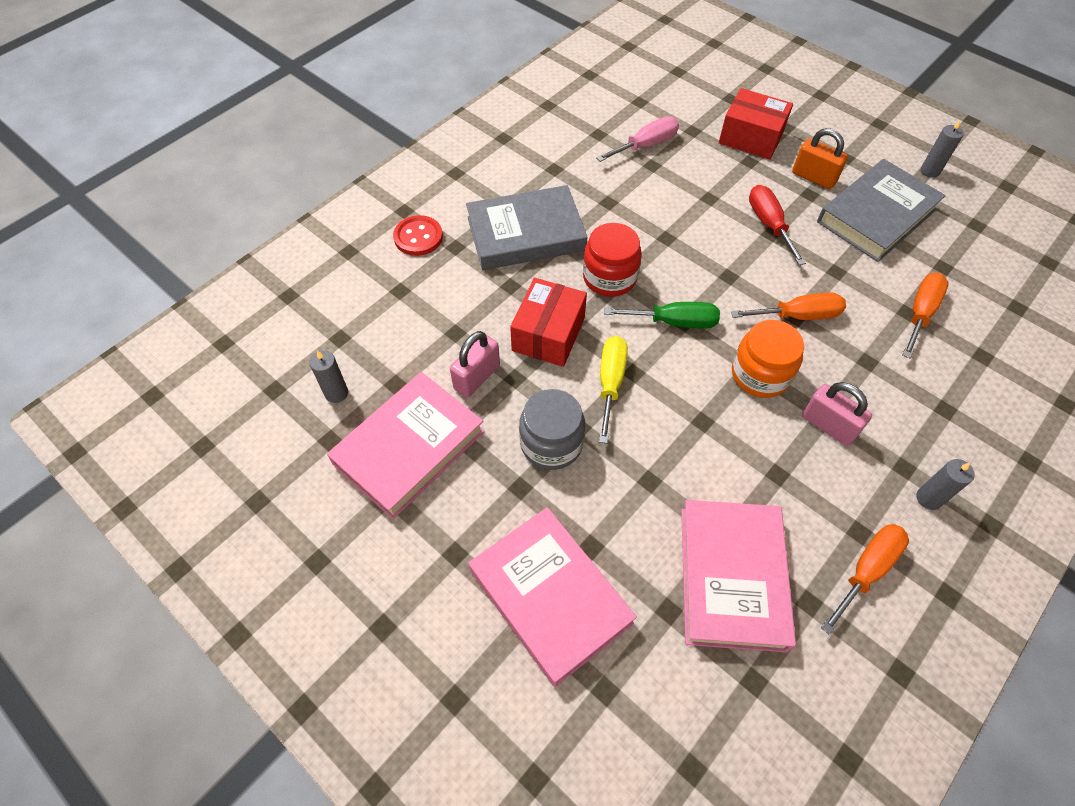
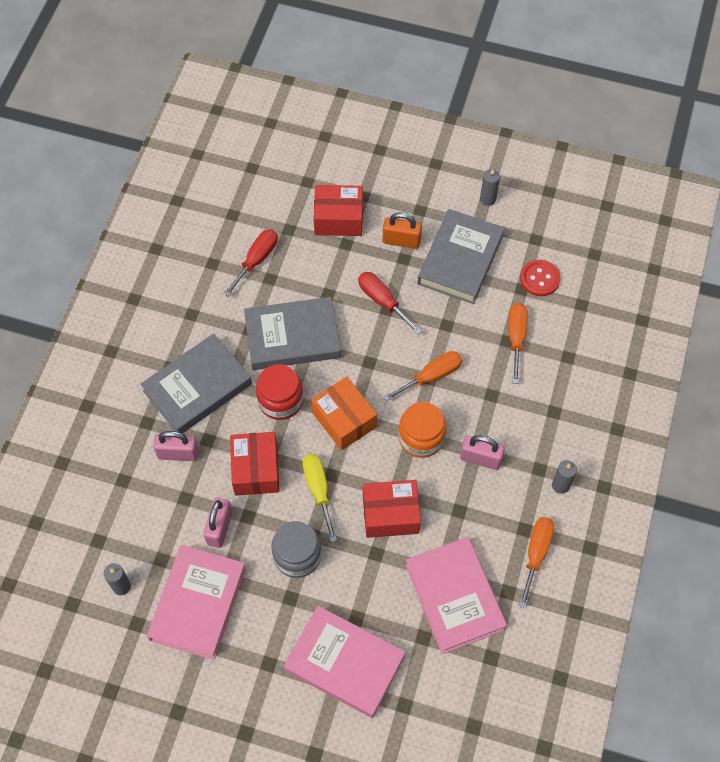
camera: 25 degrees left, 5 degrees up
(418, 237) = (112, 426): red button -> red button (539, 279)
(471, 287) = (178, 454): none -> pink padlock
(646, 145) = (257, 260): pink screwdriver -> red screwdriver
(652, 223) = (292, 337): none -> grey book
(674, 322) = (344, 420): green screwdriver -> orange box
(687, 443) = (390, 514): none -> red box

